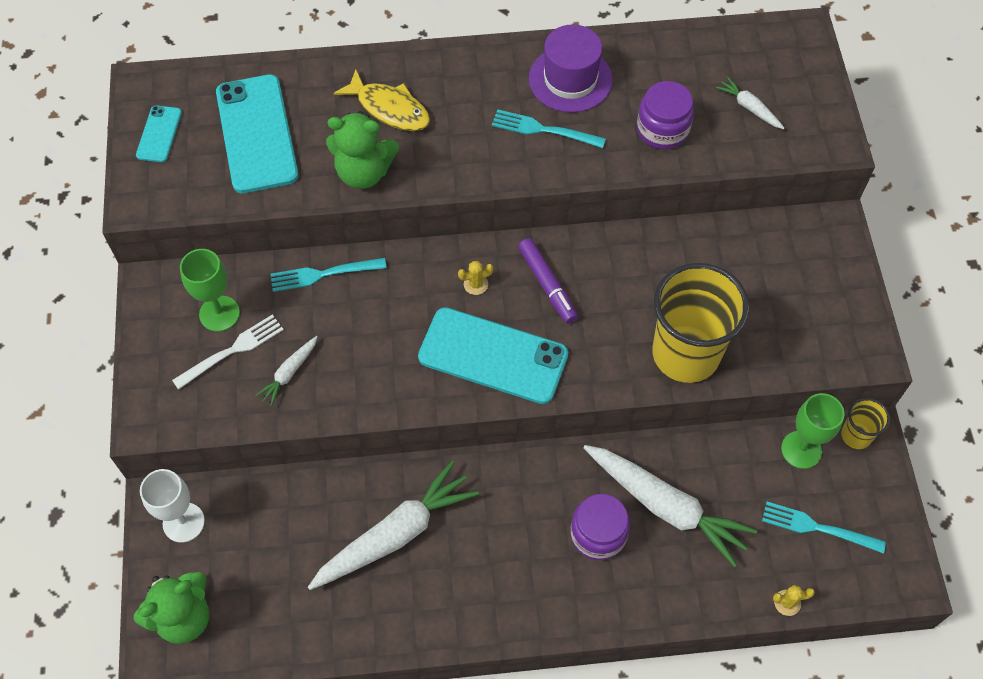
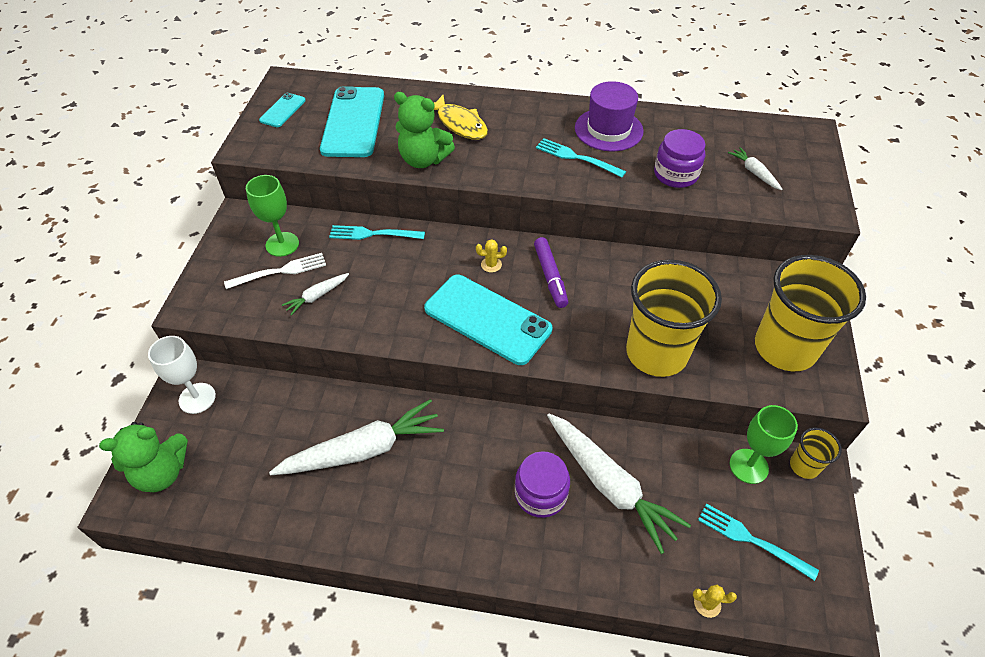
camera: 15 degrees right, 10 degrees down
(817, 315) = (785, 348): none -> yellow cup

